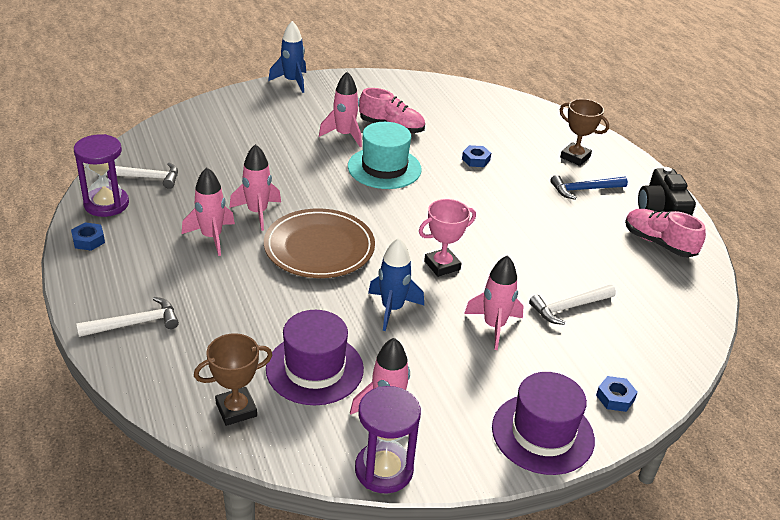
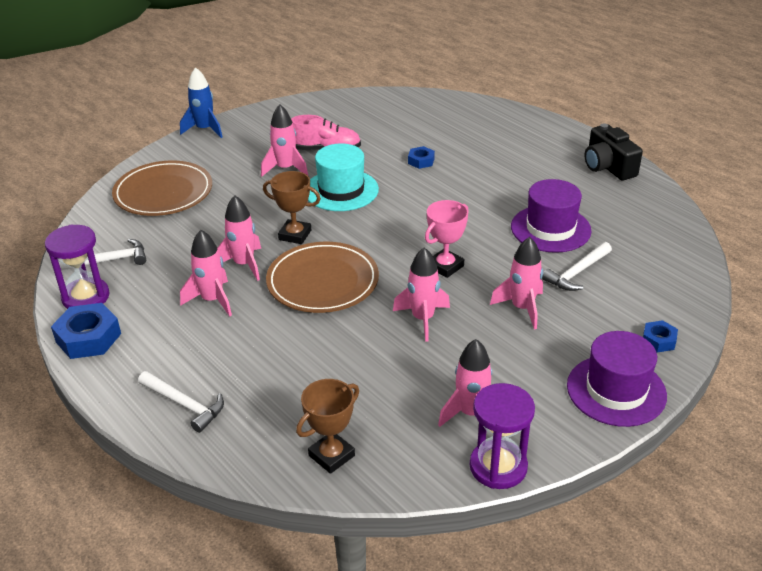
camera: 15 degrees left, 0 degrees up
(88, 240) = (88, 338): blue nut -> blue nut, size x1.79
(135, 323) = (184, 405): white hammer -> white hammer turned 75 degrees clockwise
(224, 129) = (163, 193): none -> brown plate
(314, 369) = (383, 395): purple hat -> purple hat (550, 229)
(392, 309) = (423, 319): blue rocket -> pink rocket
(575, 157) = (507, 136): brown trophy -> brown trophy (295, 235)
(584, 189) = (532, 163): blue hammer -> none
(659, 243) = (621, 194): pink shoe -> none

